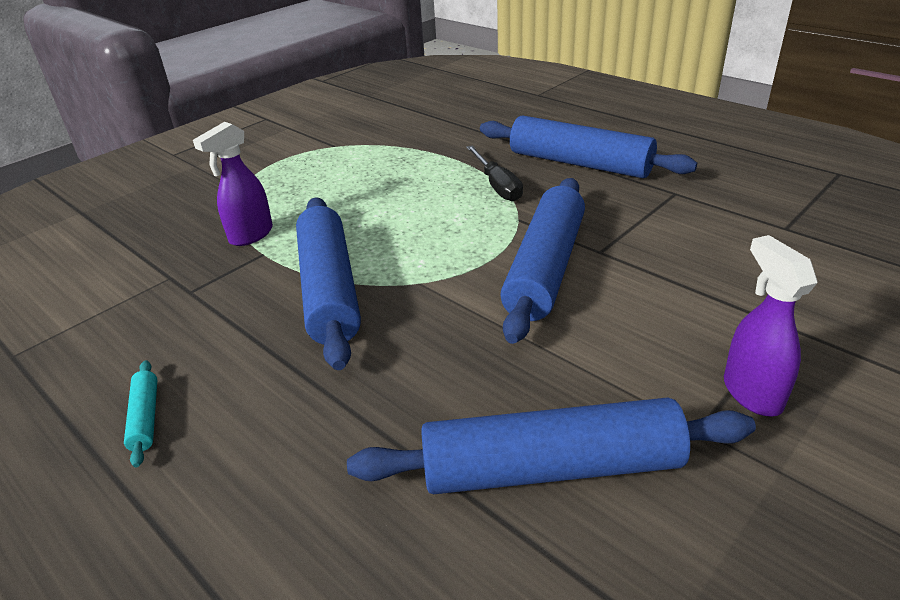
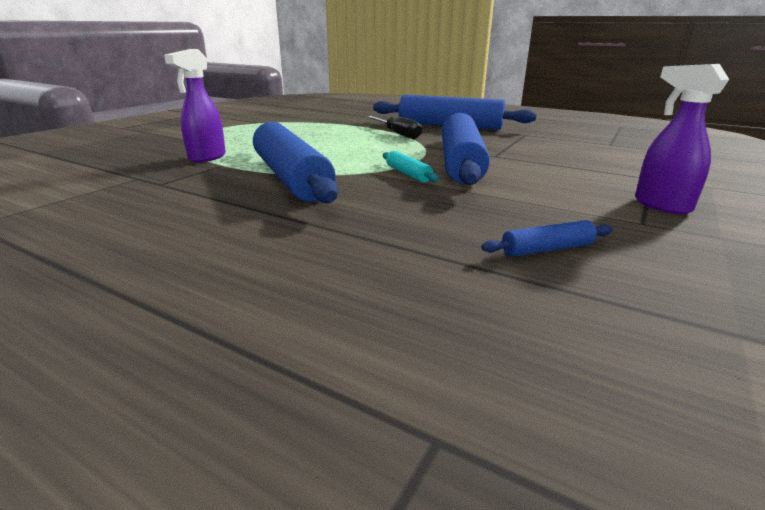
camera: 15 degrees left, 10 degrees down
(145, 418) = (136, 250): turquoise rolling pin -> turquoise rolling pin (408, 174)
(550, 468) = (547, 249): blue rolling pin -> blue rolling pin, size x0.42

